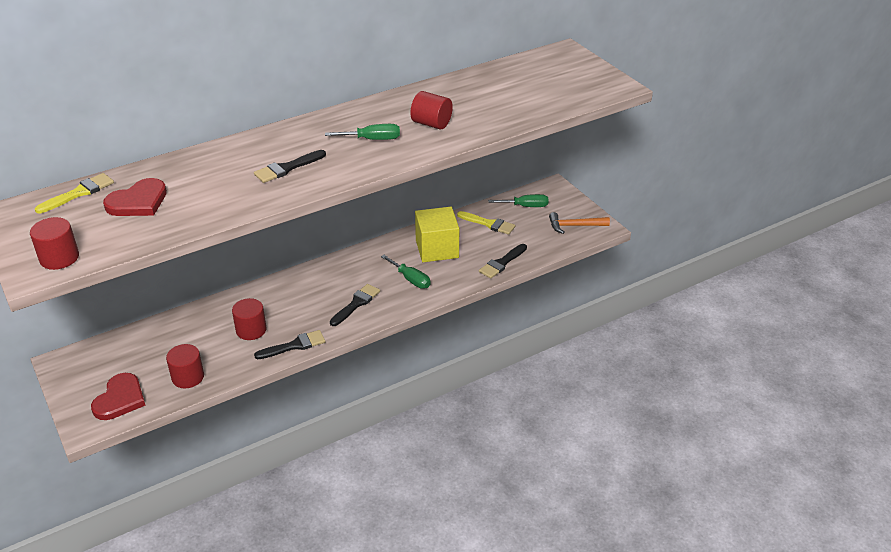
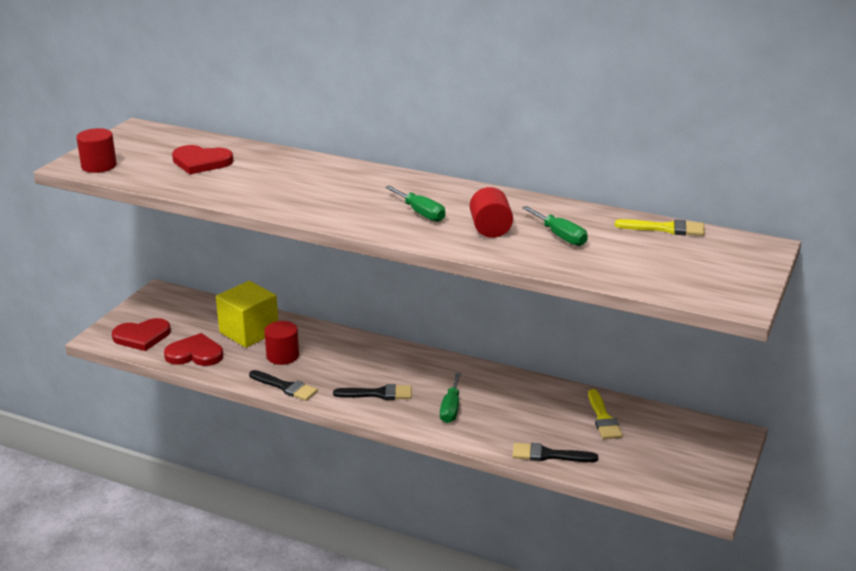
camera: 55 degrees right, 10 degrees down
(79, 193) = (188, 139): yellow brush -> yellow brush (666, 229)
(188, 377) = (195, 354): red cylinder -> red heart
(287, 168) = (322, 196): black brush -> none
(437, 249) = (518, 404): yellow cube -> yellow cube (249, 332)
(525, 206) = (669, 430): green screwdriver -> green screwdriver (560, 236)
(574, 226) = (683, 480): orange hammer -> none

